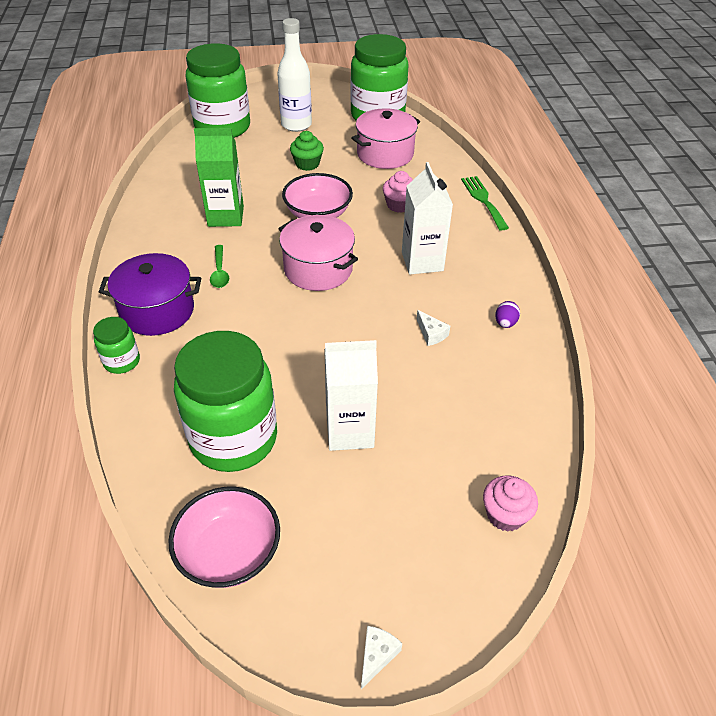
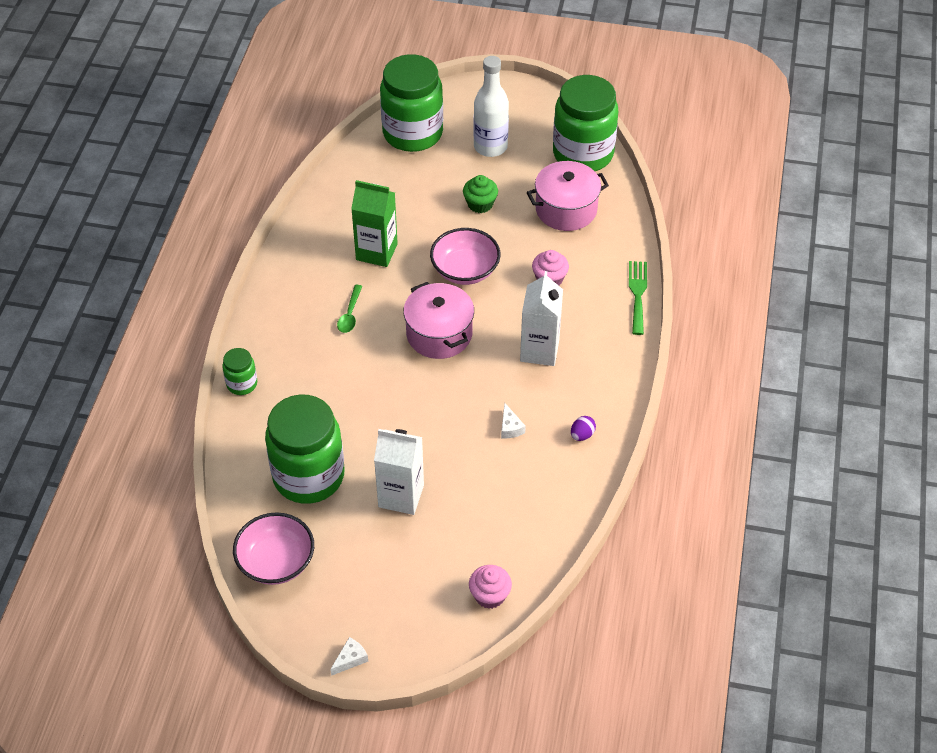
camera: 20 degrees right, 5 degrees up
(157, 311) = (284, 342): purple pot -> none

